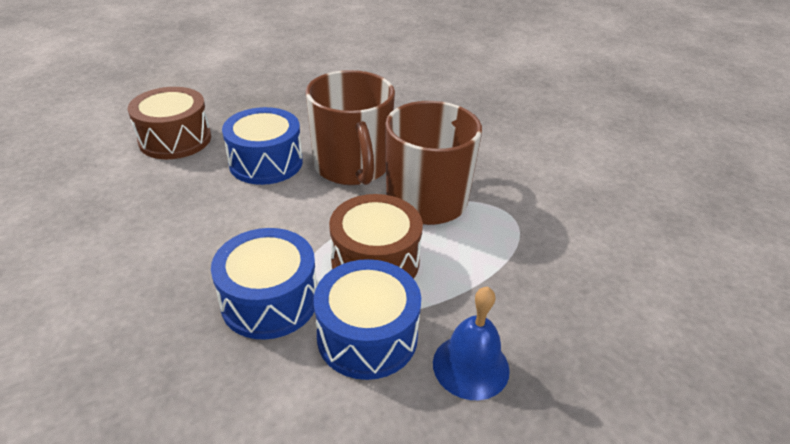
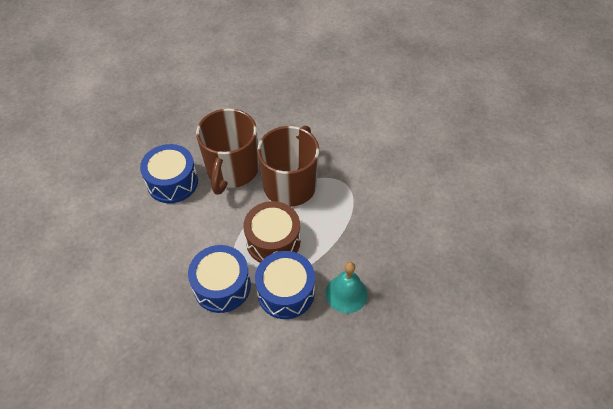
camera: 15 degrees left, 15 degrees up
(175, 139) = (98, 178): brown drum -> none
(352, 167) = (232, 170): brown mug -> brown mug turned 45 degrees clockwise
(471, 366) = (346, 293): blue bell -> turquoise bell

